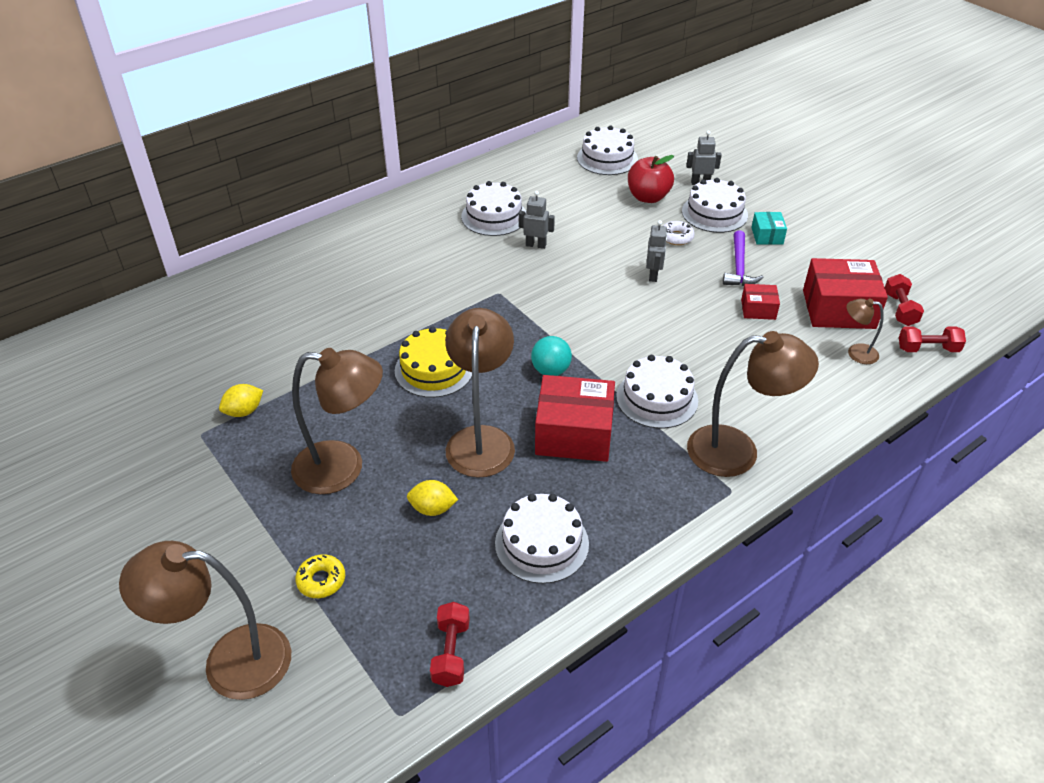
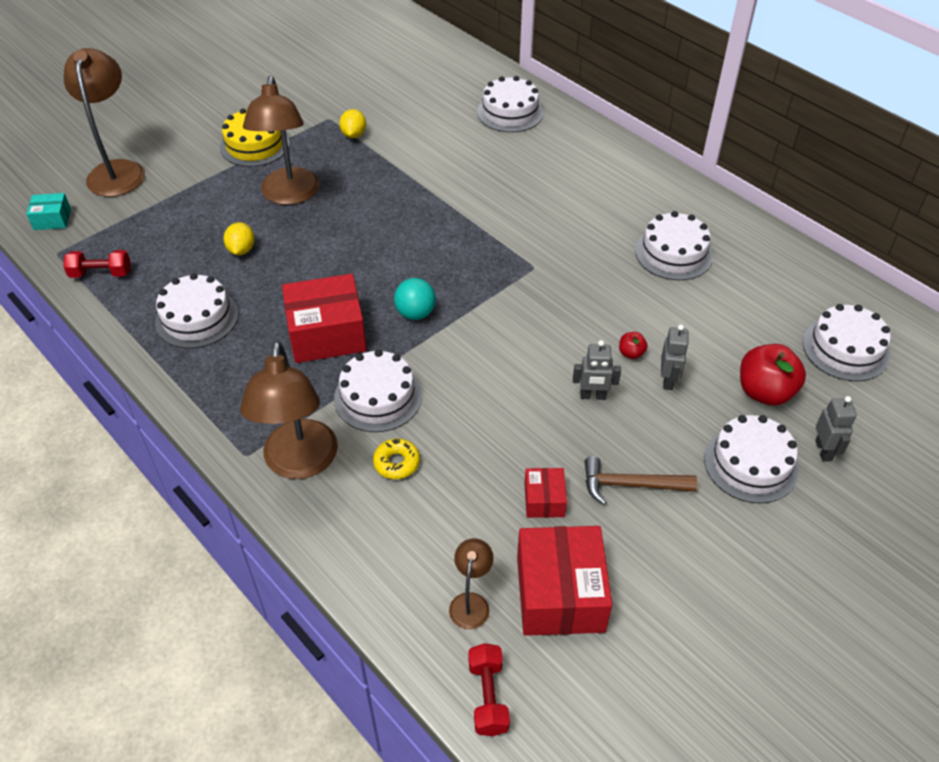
camera: 85 degrees right, 5 degrees up
(244, 411) = (353, 134): yellow lemon -> yellow lemon turned 45 degrees clockwise
(253, 289) = (510, 112): none -> white cake
(321, 580) = (178, 200): yellow donut -> yellow donut (396, 463)
(434, 369) = (411, 233): yellow cake -> yellow cake (254, 145)
(481, 439) = (320, 272): brown lamp -> none
(536, 245) = (627, 290): grey robot -> grey robot (668, 380)
(574, 434) = (326, 334): red box -> red box turned 75 degrees clockwise
(607, 251) = (631, 353): none -> red apple
(676, 237) = (680, 420): white donut -> none
(739, 267) = (630, 485): purple hammer -> brown hammer
(767, 236) = (713, 523): turquoise box -> turquoise box (52, 219)
(899, 309) = (573, 675): red dumbbell -> none

